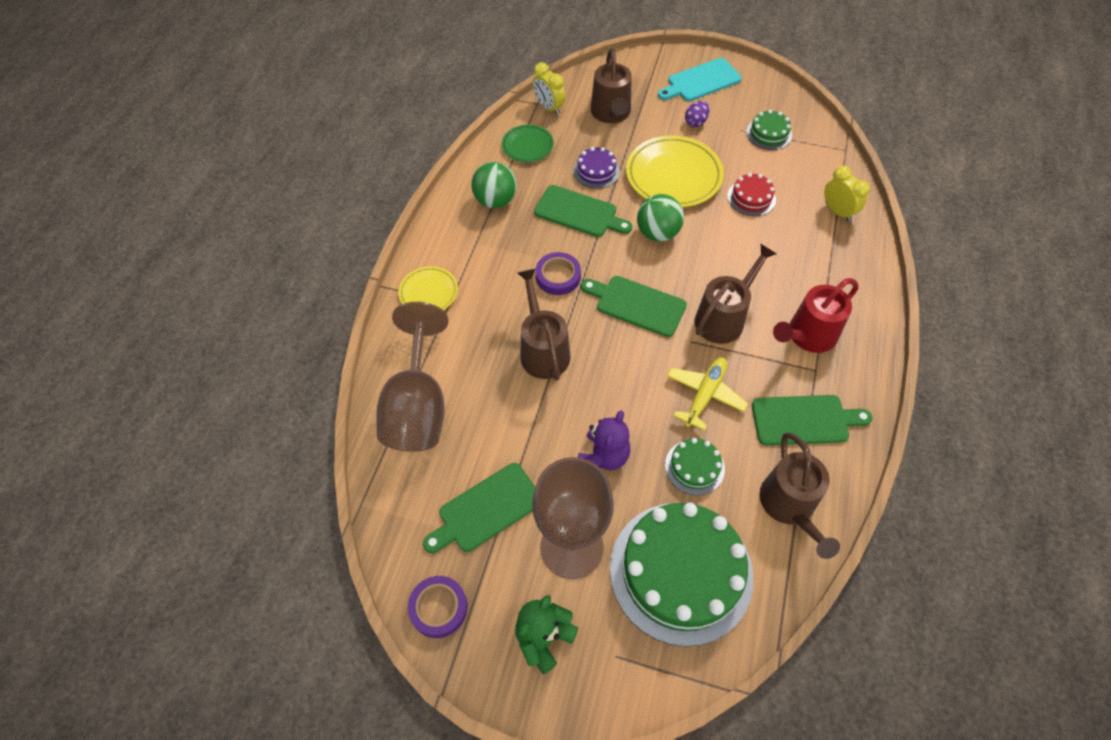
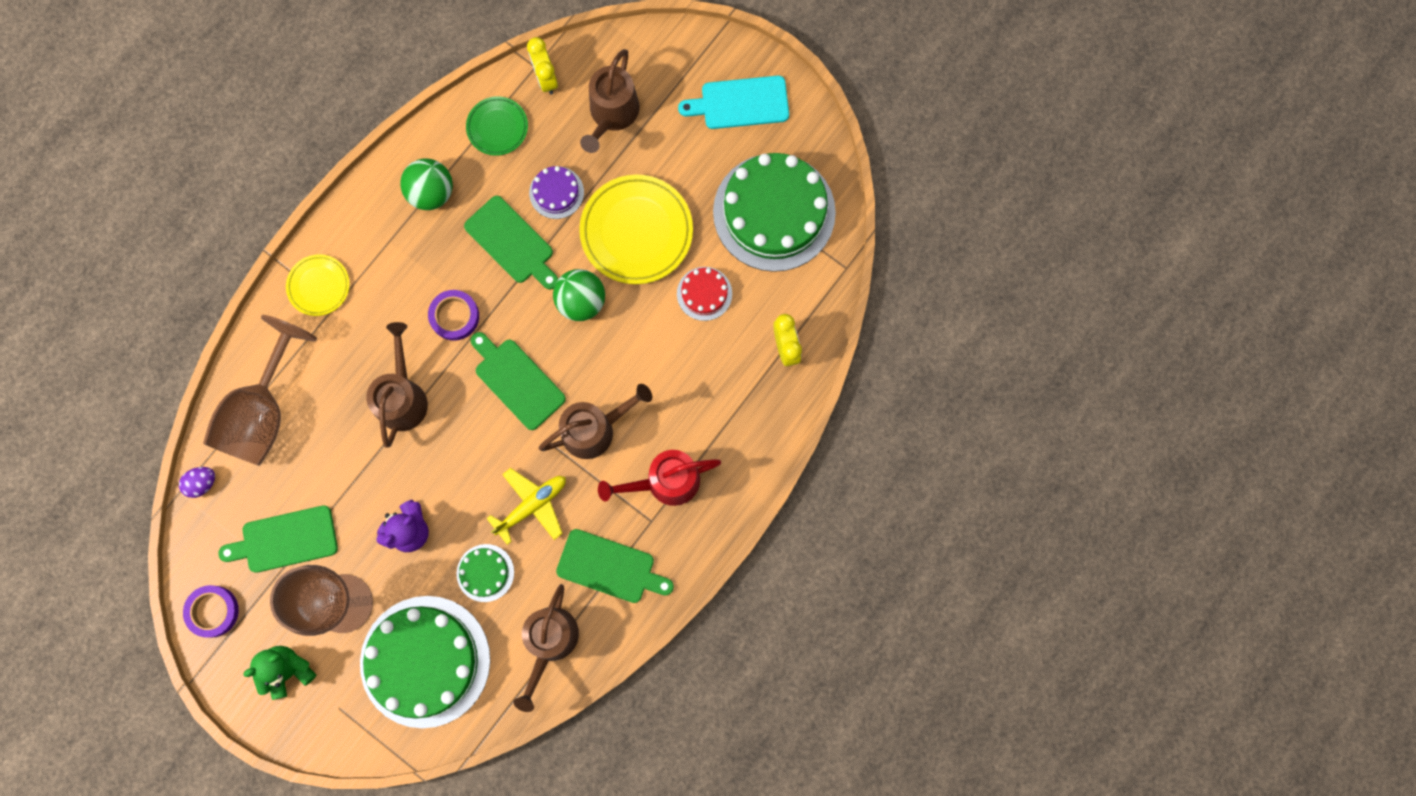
camera: 20 degrees right, 20 degrees up
(695, 122) = (700, 164): purple egg -> purple egg (202, 483)
(769, 133) = (774, 212): green cake -> green cake, size x2.23

